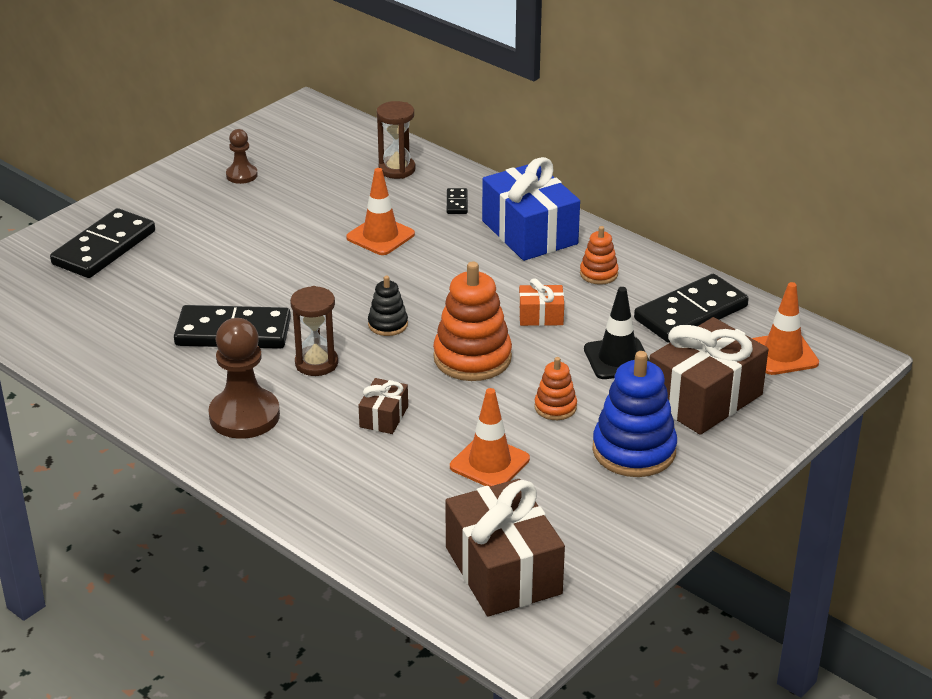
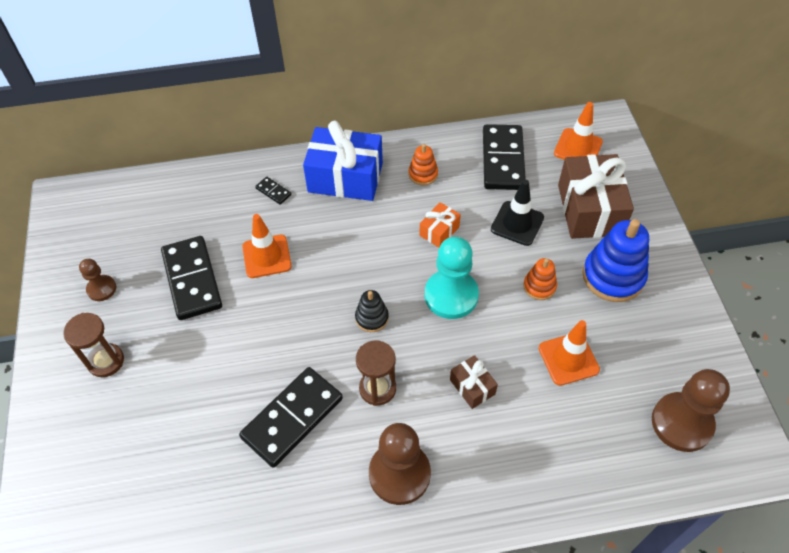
camera: 50 degrees left, 20 degrees up
(104, 248) = (95, 440): black domino -> black domino (192, 280)
(397, 169) = (199, 197): brown hourglass -> brown hourglass (106, 361)
(472, 358) = (451, 295): orange stacking toy -> turquoise pawn
(503, 570) = (682, 423): brown gift -> brown pawn

